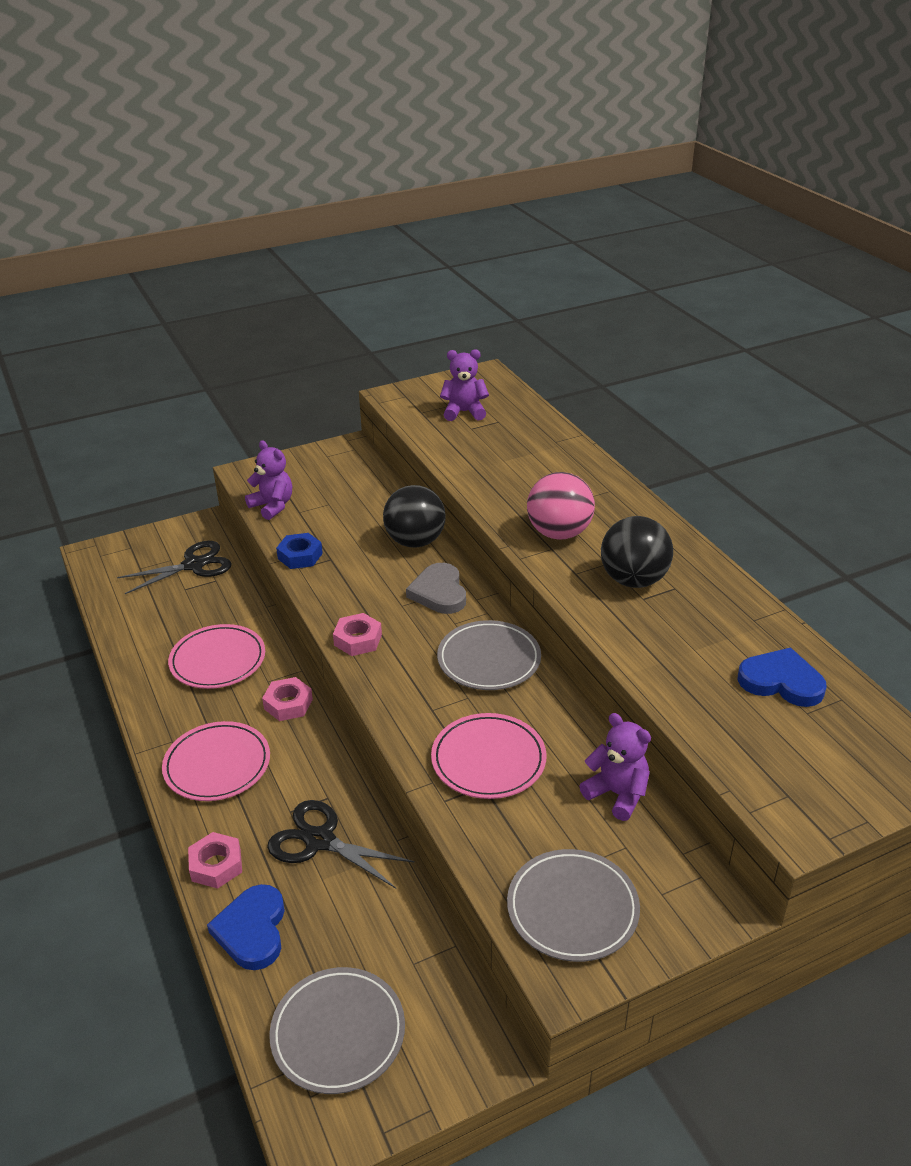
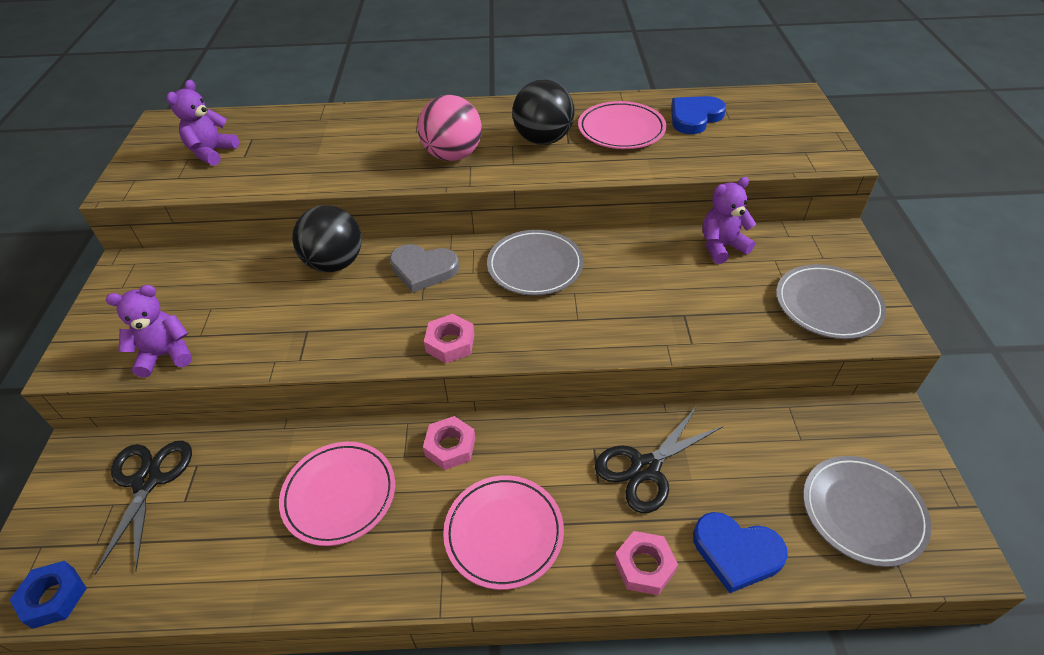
camera: 65 degrees left, 10 degrees up
(300, 556) = (280, 353): blue nut -> blue nut (54, 597)
(488, 760) = (656, 302): pink plate -> pink plate (621, 129)

